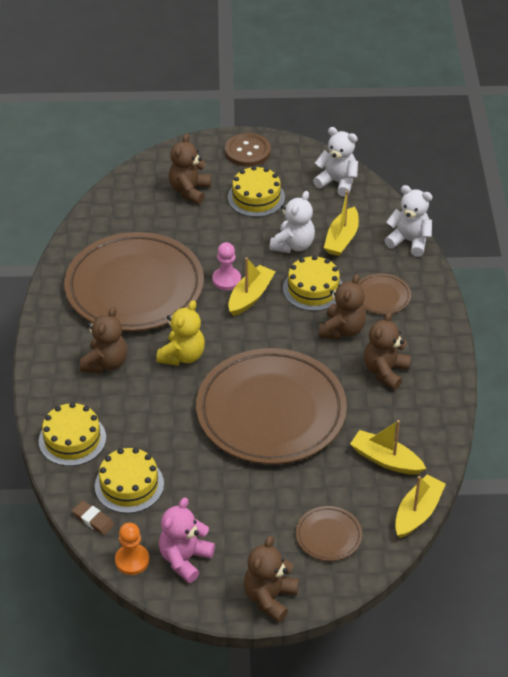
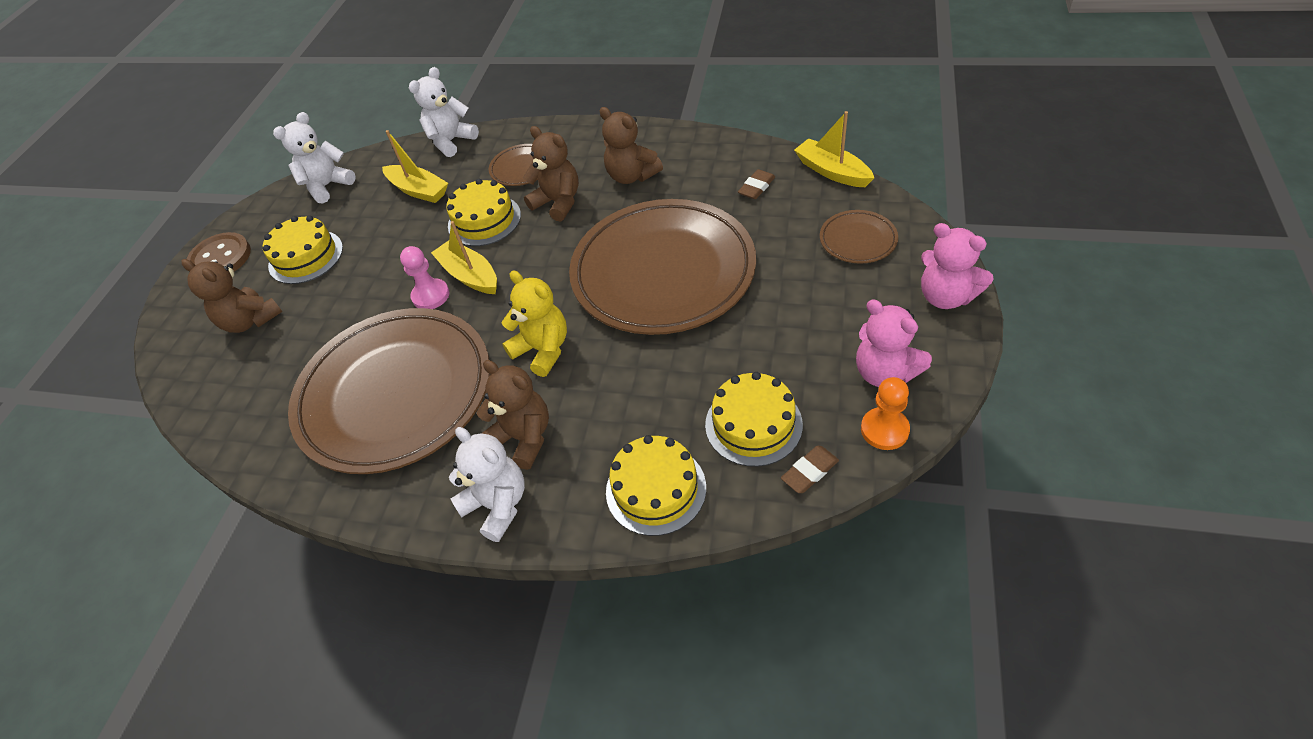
camera: 70 degrees left, 5 degrees up
(270, 597) = (946, 296): brown teddy bear -> pink teddy bear
(293, 245) = (405, 231): white teddy bear -> white teddy bear (497, 505)
(385, 460) = (756, 187): yellow boat -> brown eraser

